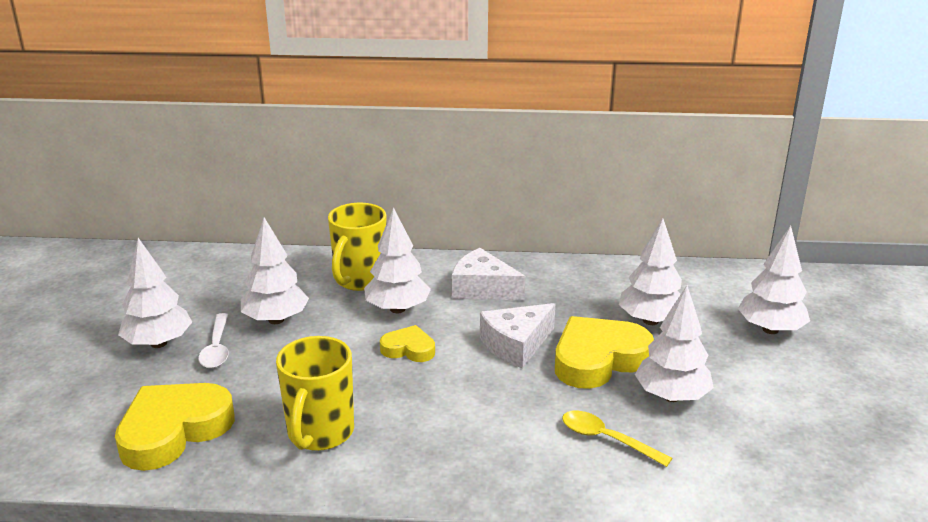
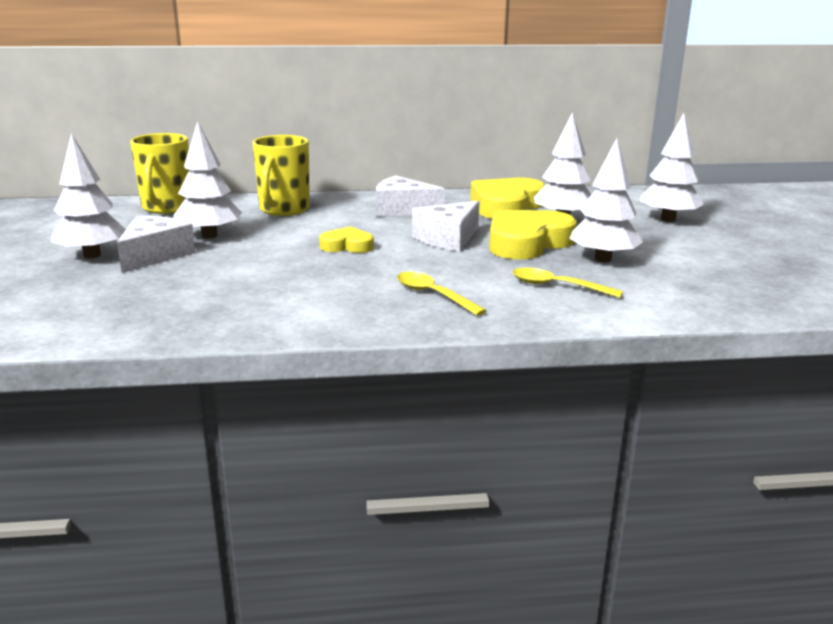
camera: 10 degrees left, 5 degrees down
(174, 430) = (125, 307): yellow heart -> yellow heart (506, 206)
(217, 348) = (154, 255): white spoon -> white cheese
(320, 433) = (279, 299): yellow mug -> yellow mug (167, 208)
(397, 309) = (327, 224): white tree -> none
(474, 441) = (433, 295): none -> yellow spoon

